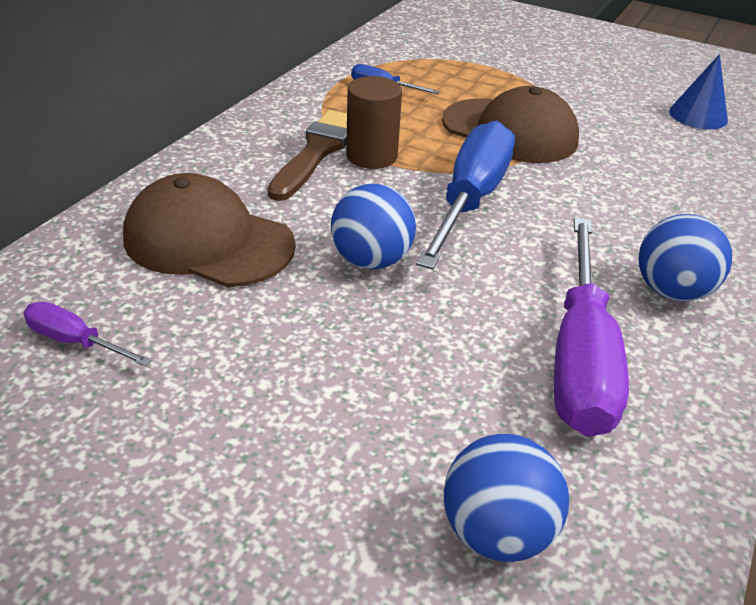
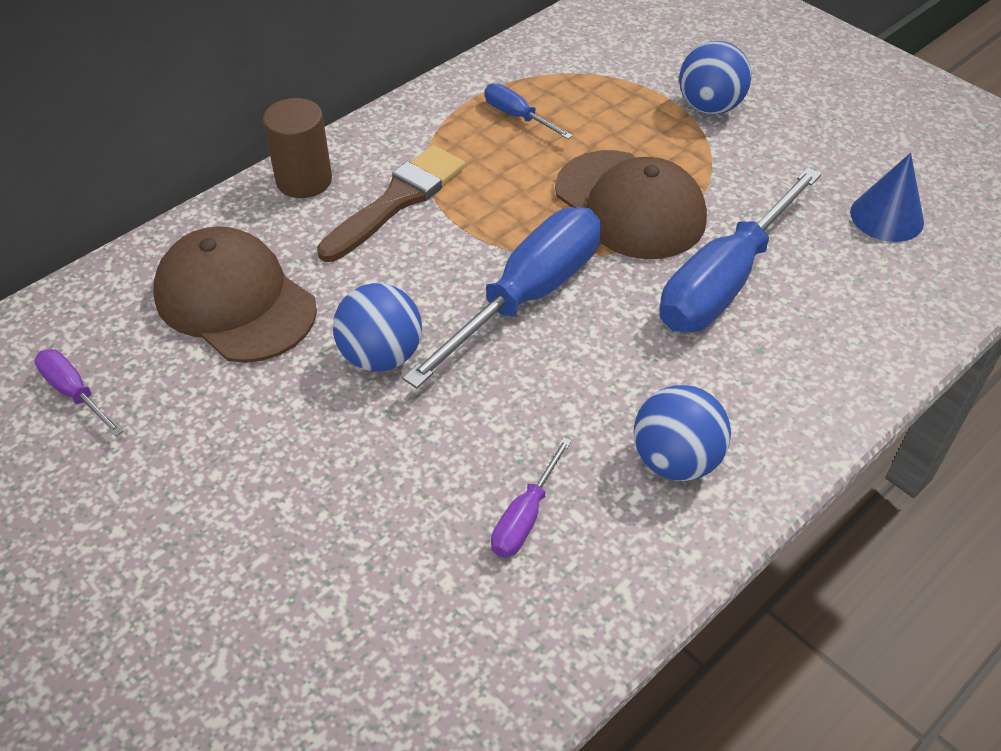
camera: 20 degrees right, 10 degrees up
(371, 156) = (452, 217): brown cylinder -> brown cylinder (304, 180)
(496, 531) = (340, 671): blue ball -> blue ball (709, 107)
(580, 357) = (525, 517): purple screwdriver -> purple screwdriver, size x0.47
(616, 168) = (724, 281): none -> blue screwdriver

